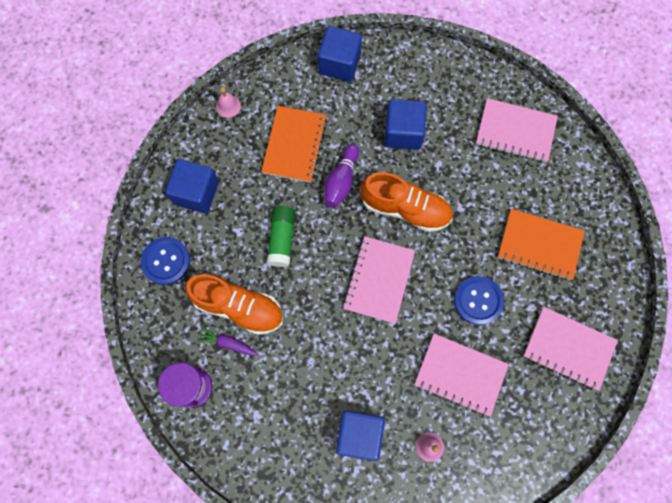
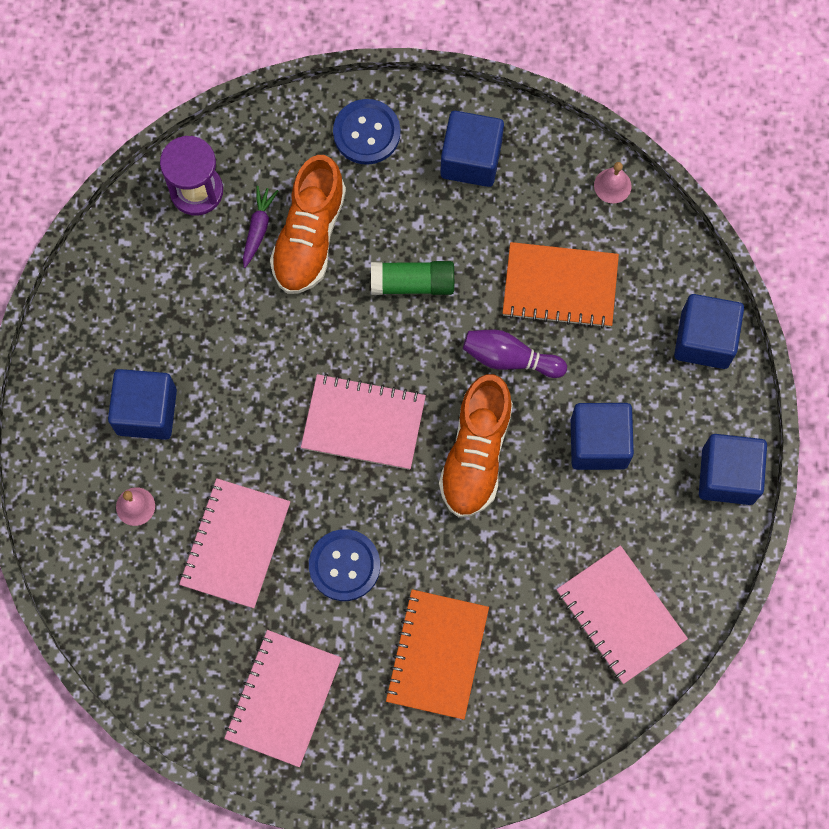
camera: 85 degrees right, 0 degrees up
(429, 61) = (727, 475): none -> blue cube
(515, 131) = (620, 615): pink notebook -> pink notebook turned 45 degrees counterclockwise

